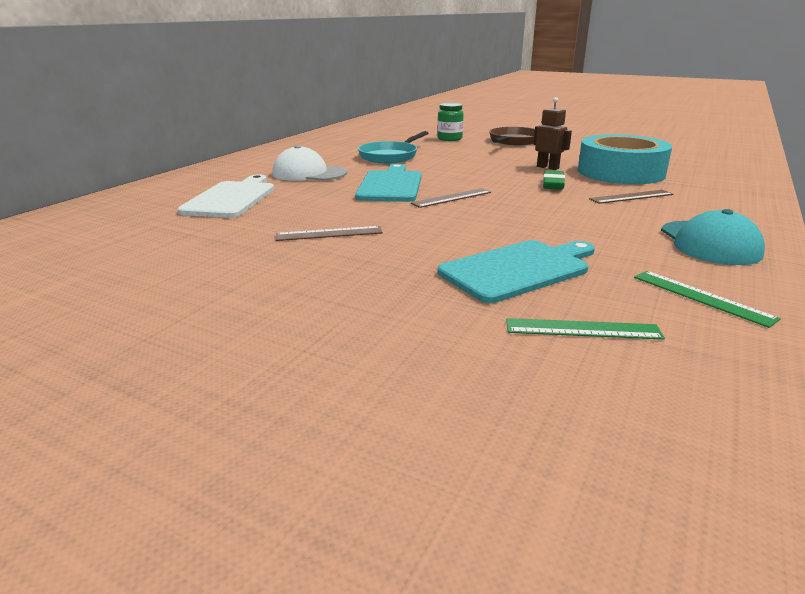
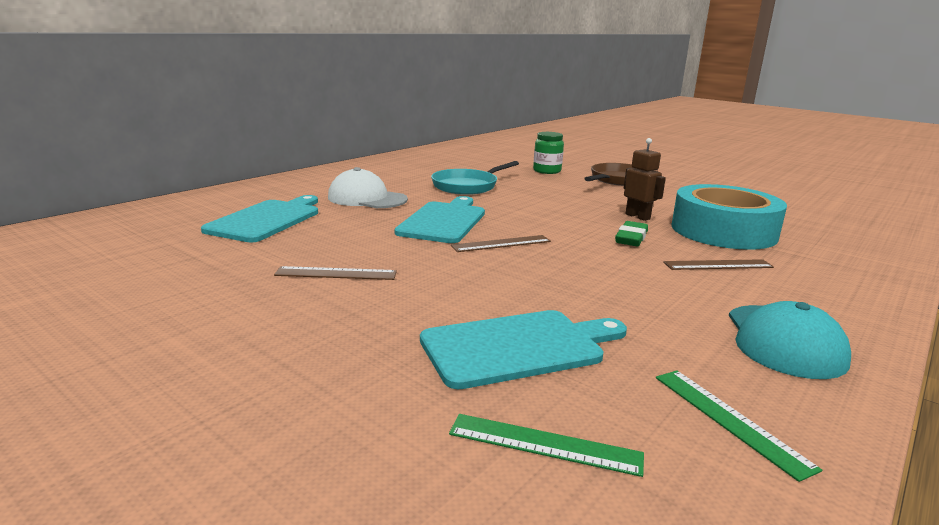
camera: 10 degrees right, 5 degrees down
(231, 198) = (267, 220): white cutting board -> turquoise cutting board

